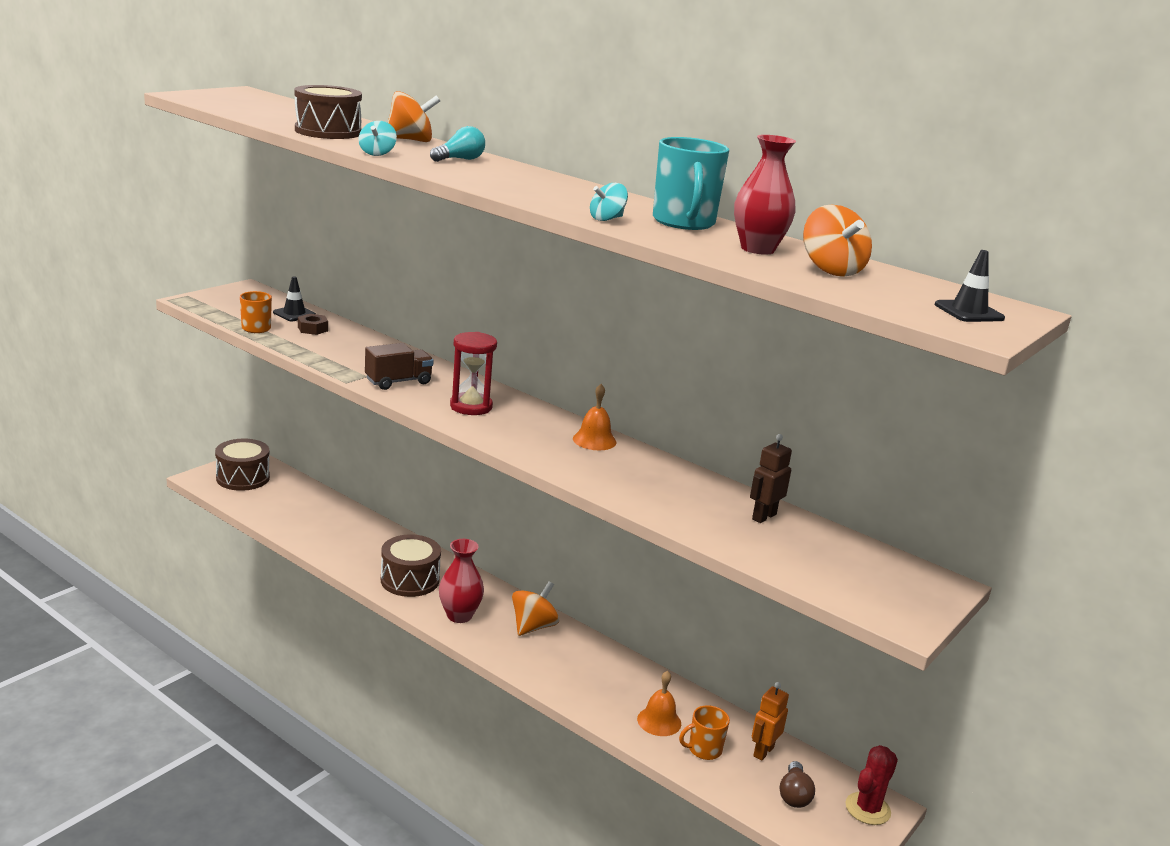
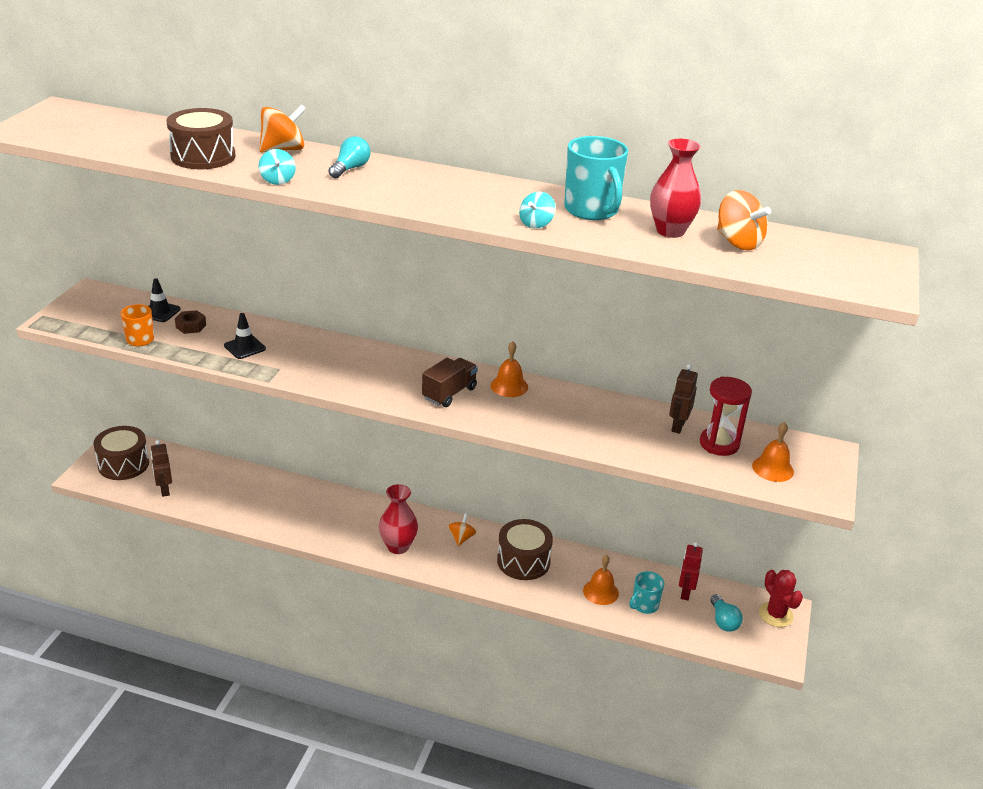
camera: 20 degrees left, 10 degrees up
(264, 507) = (164, 490): none -> brown robot
(398, 382) = (311, 368): brown truck -> brown truck (449, 393)
(410, 580) = (337, 525): brown drum -> brown drum (523, 561)
(471, 407) = (390, 378): red hourglass -> red hourglass (719, 444)
(533, 626) = (461, 538): orange spinning top -> orange spinning top, size x0.63
(704, 749) = (644, 605): orange mug -> turquoise mug
(763, 751) = (685, 592): orange robot -> red robot
(794, 795) = (723, 621): brown light bulb -> turquoise light bulb
(854, 581) = (772, 468): none -> orange bell
(867, 809) = (775, 615): red cactus -> red cactus turned 45 degrees counterclockwise
(969, 312) = (859, 267): black traffic cone -> black traffic cone (245, 347)

